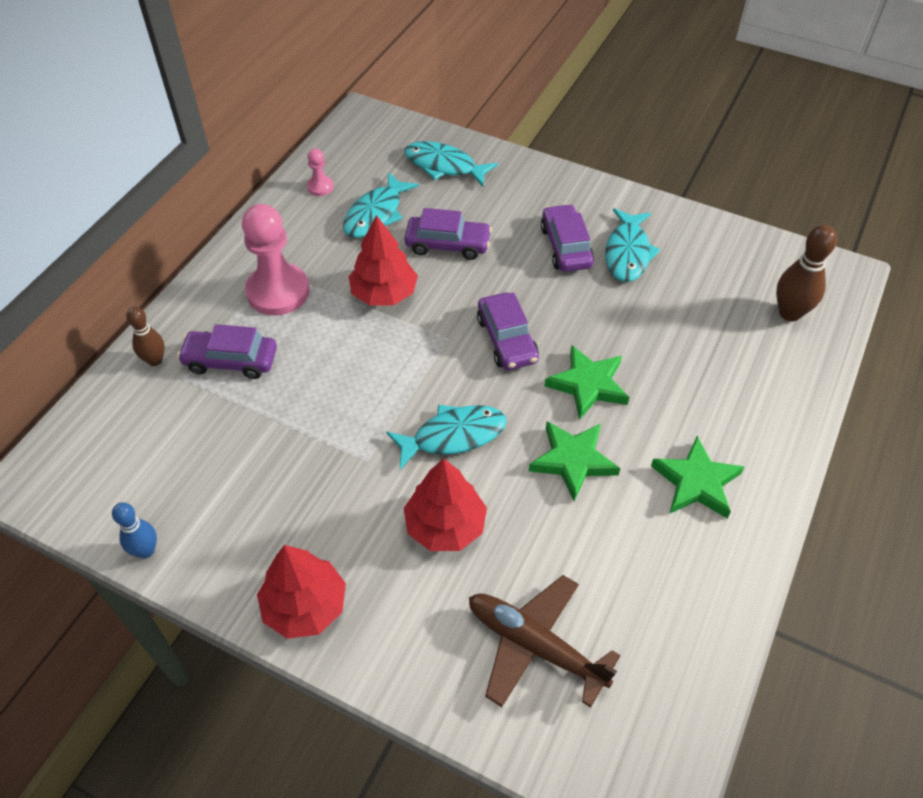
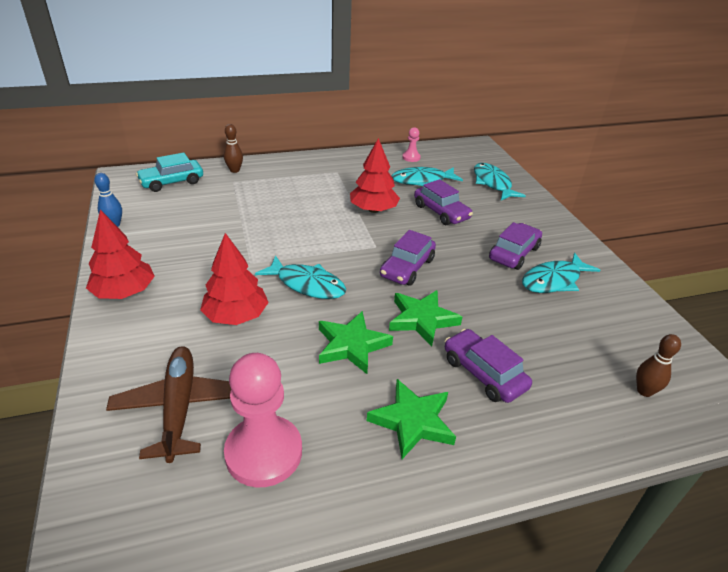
camera: 45 degrees right, 15 degrees down
(108, 439) = (172, 182): none -> turquoise car
(231, 361) = (262, 189): purple car -> purple car (483, 373)
(278, 291) = (325, 180): pink pawn -> pink pawn (264, 452)
(789, 313) = (644, 391): brown bowling pin -> brown bowling pin, size x0.64

